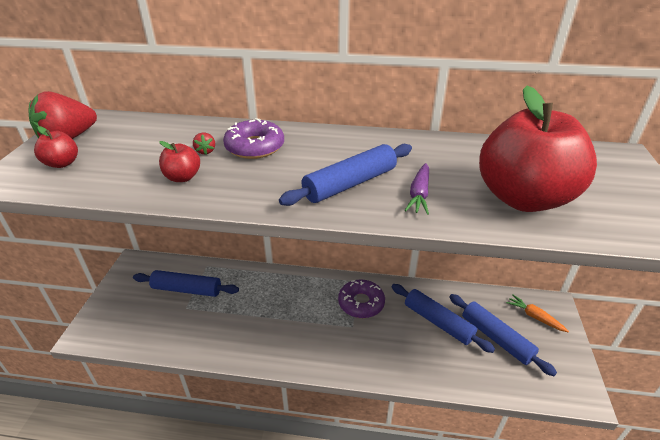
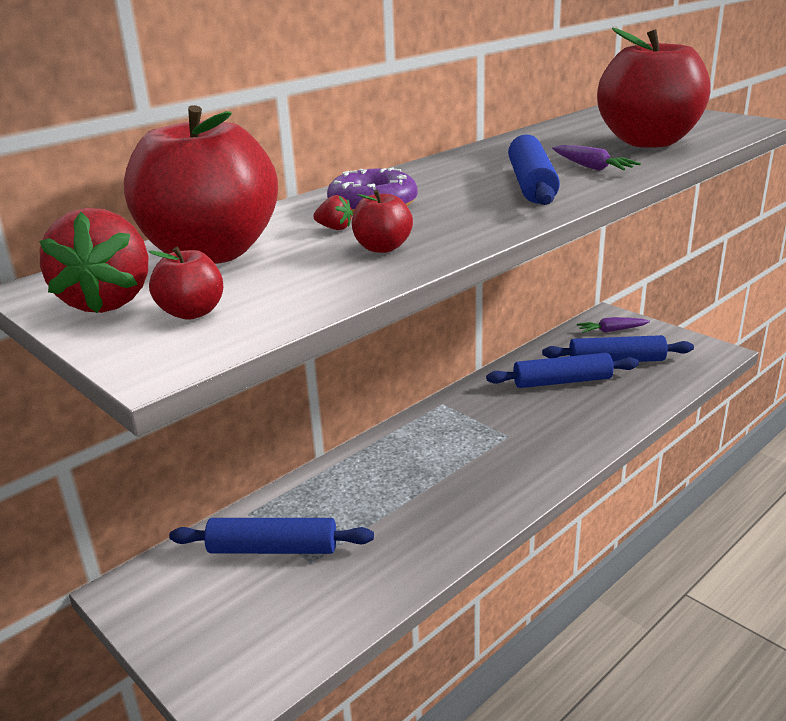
camera: 50 degrees left, 10 degrees down
(144, 135) = (211, 253): none -> red apple
(187, 289) = (273, 548): blue rolling pin -> blue rolling pin turned 45 degrees clockwise
(361, 303) = (479, 415): purple donut -> none
(534, 317) = (612, 331): orange carrot -> purple carrot

